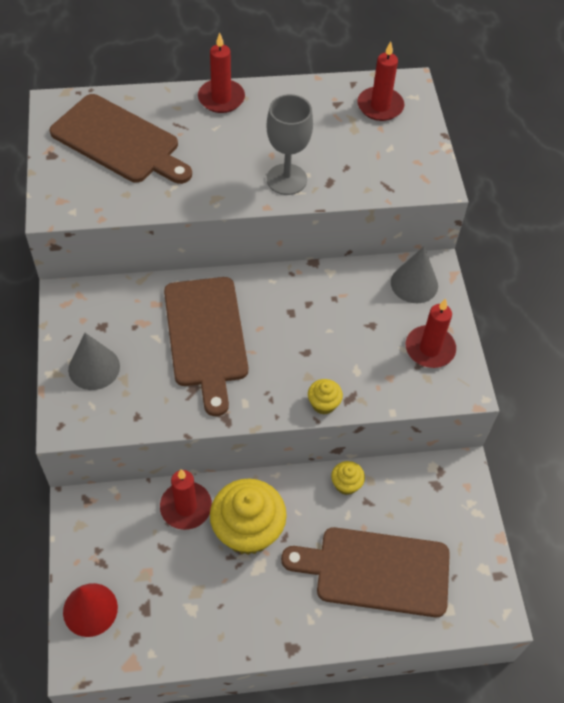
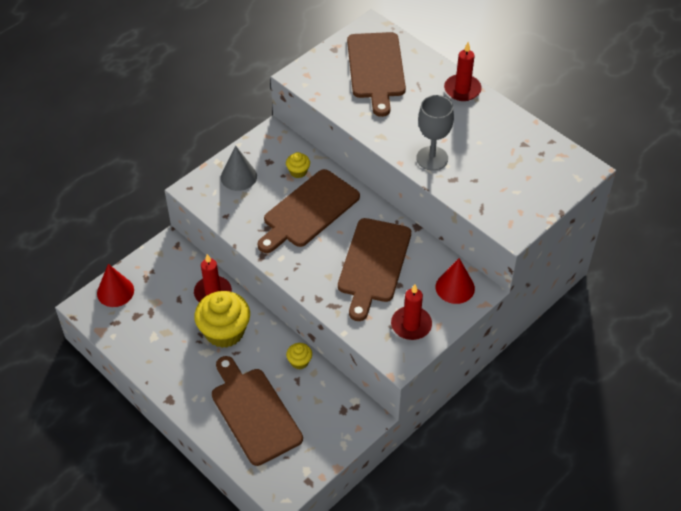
camera: 55 degrees right, 5 degrees down
(323, 404) = (316, 295): yellow cupcake -> yellow cupcake (298, 171)
(327, 328) = (373, 264): none -> brown cutting board
(380, 106) = (547, 166): red candle -> none
(414, 283) = (455, 287): grey cone -> red cone

